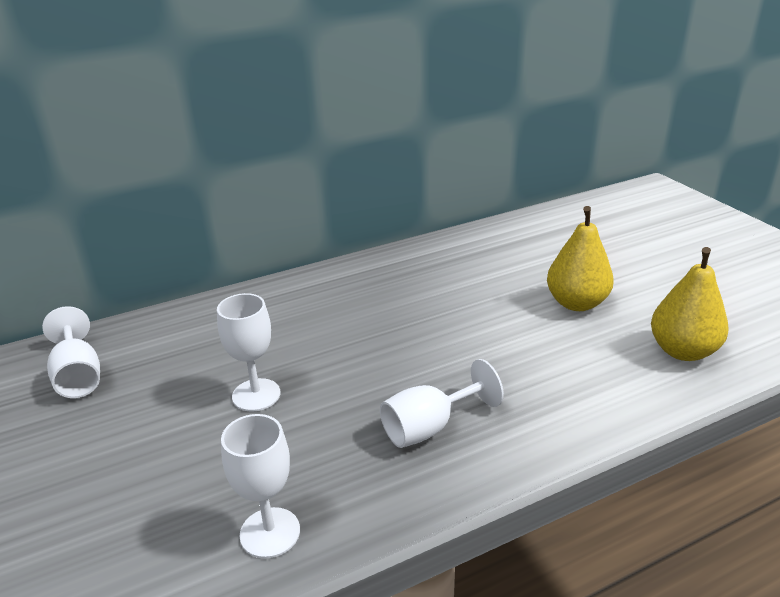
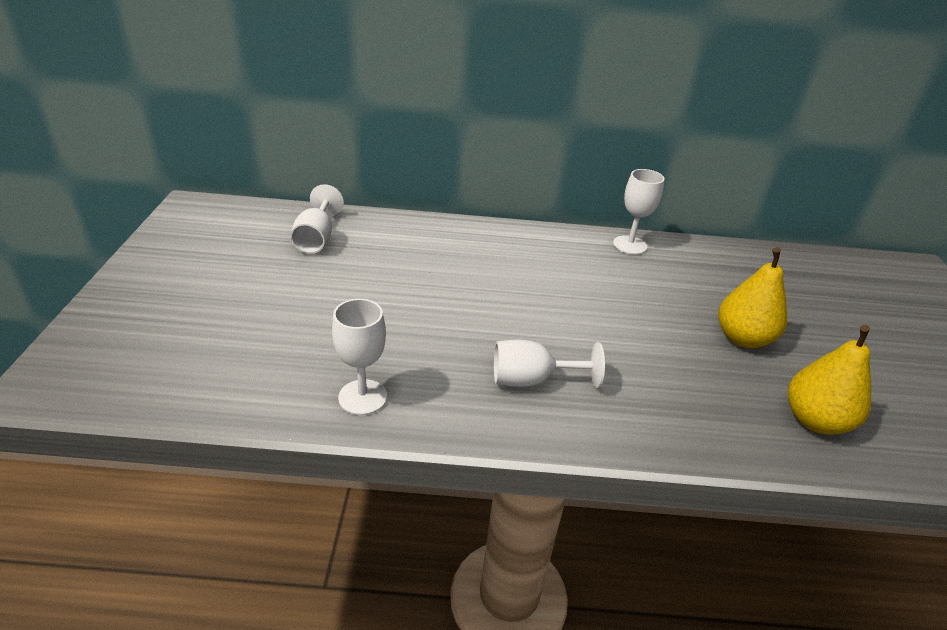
camera: 25 degrees right, 5 degrees up
(256, 395) = (422, 301): white goblet -> white goblet (629, 245)

